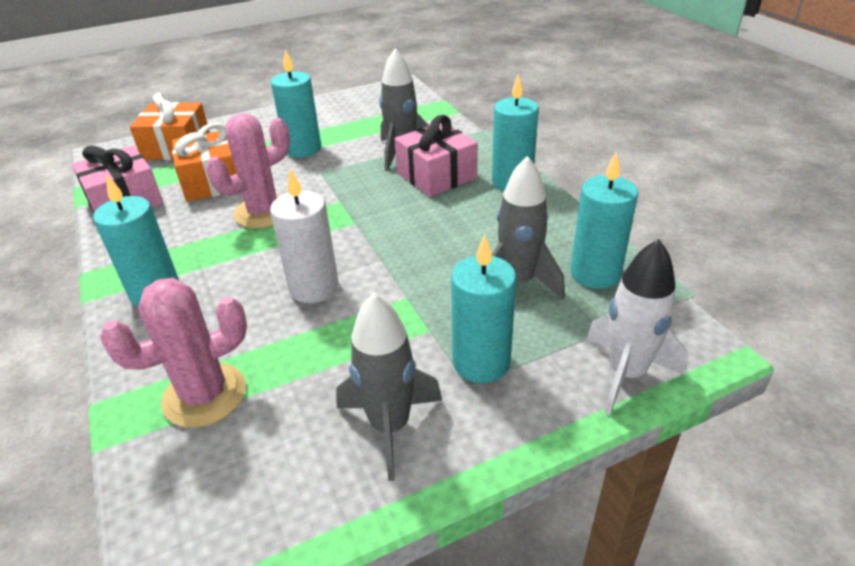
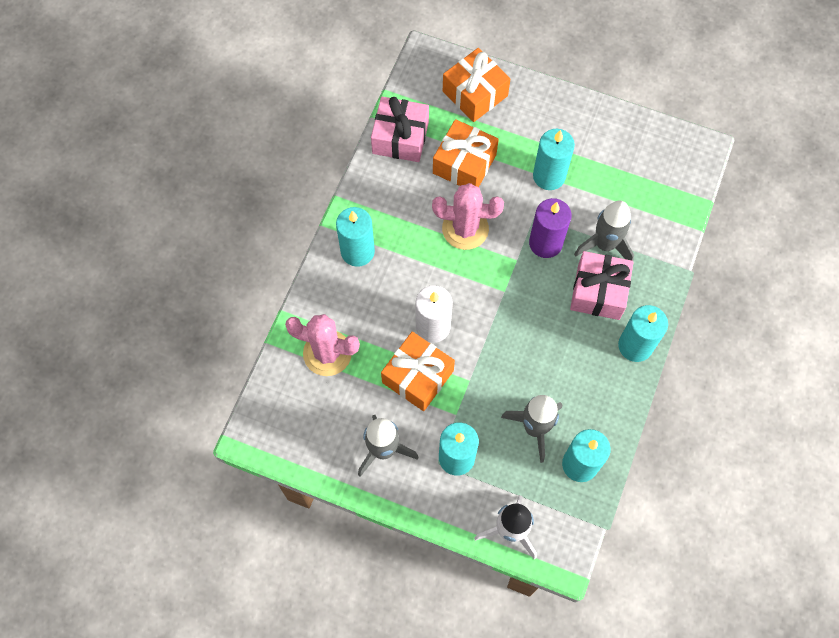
camera: 45 degrees right, 30 degrees up
(347, 333) = (418, 376): none -> orange gift
(351, 179) = (545, 243): none -> purple candle

